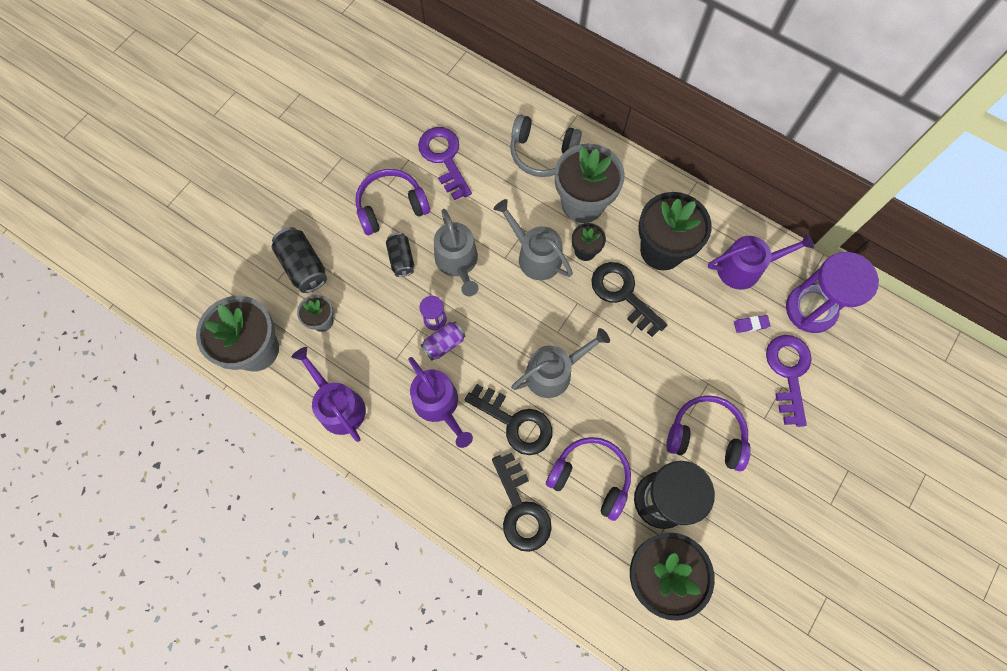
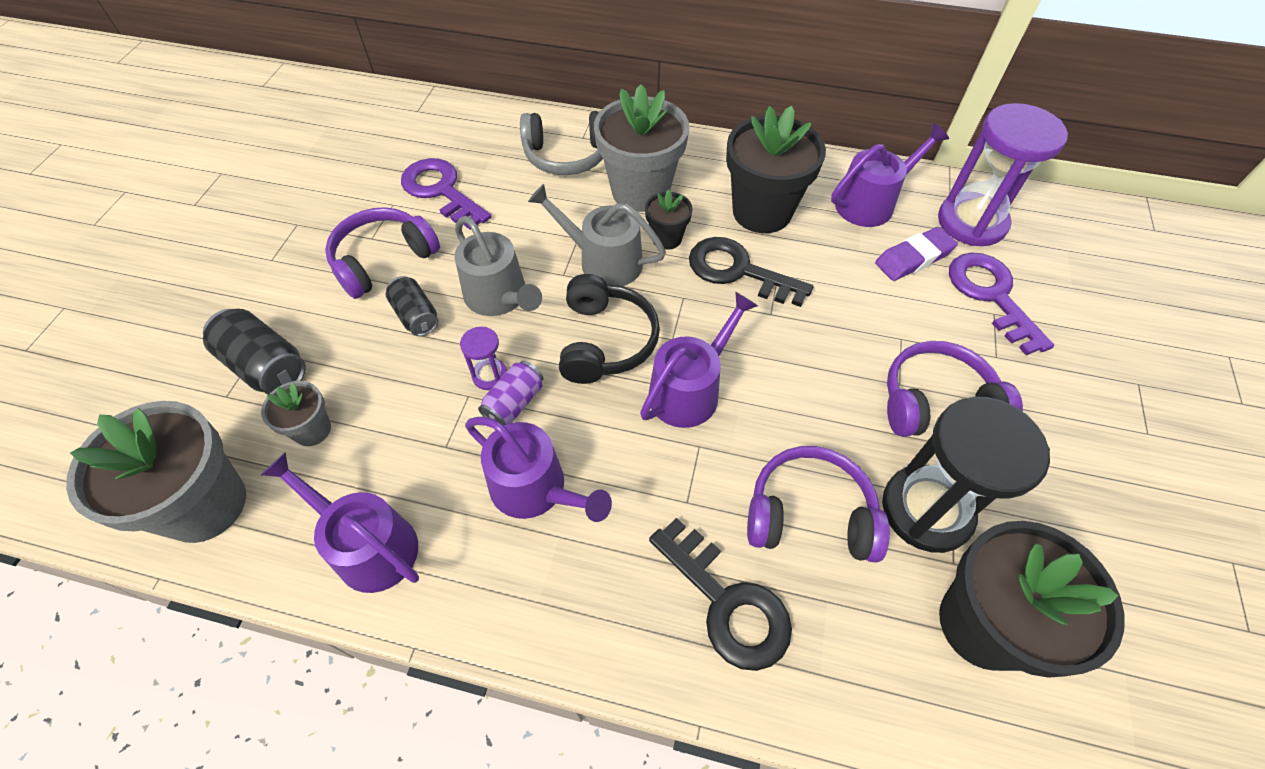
camera: 20 degrees left, 15 degrees down
(514, 319) = (605, 341): none -> black headphones
(515, 423) = (663, 475): black key -> none
(554, 372) = (690, 390): grey watering can -> purple watering can
(751, 324) = (913, 258): purple eraser -> purple eraser, size x1.73

